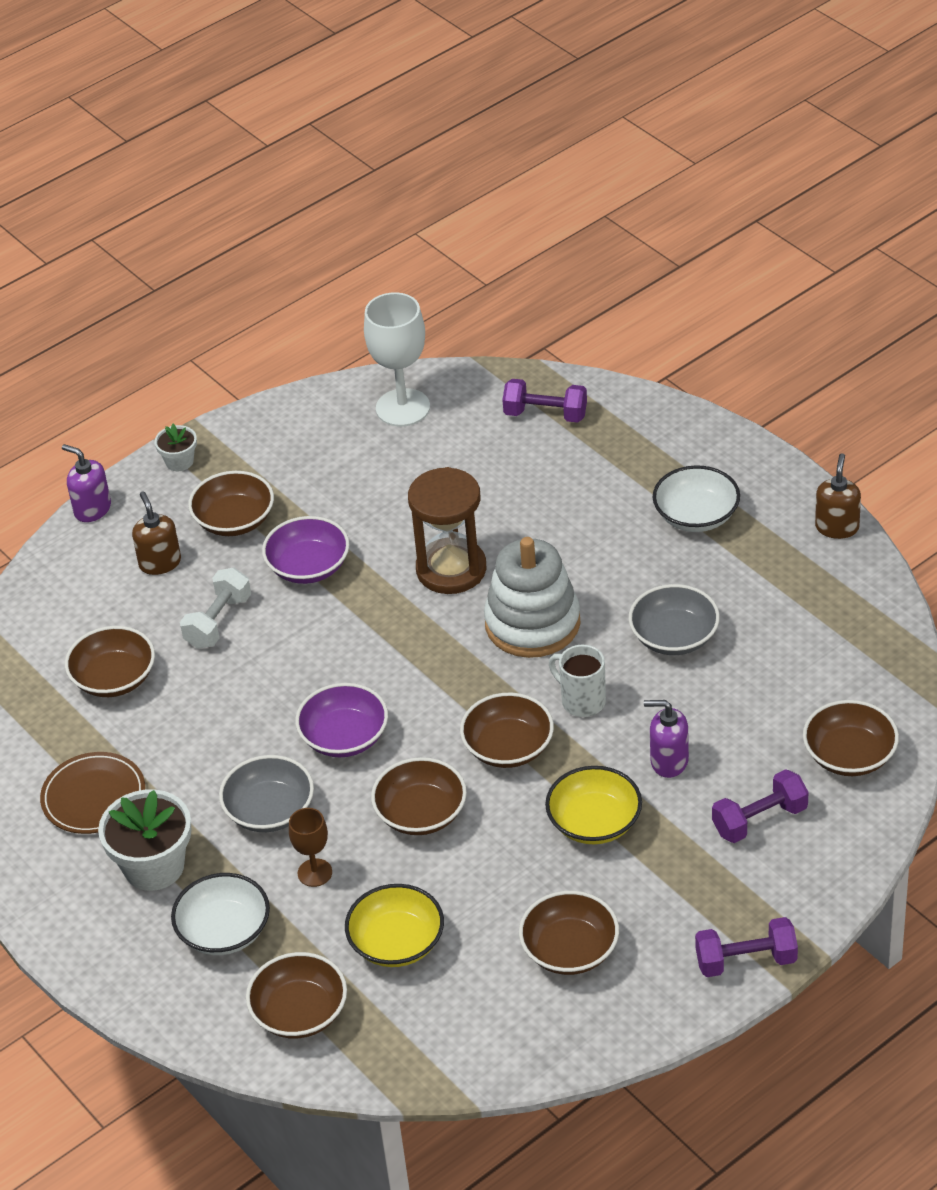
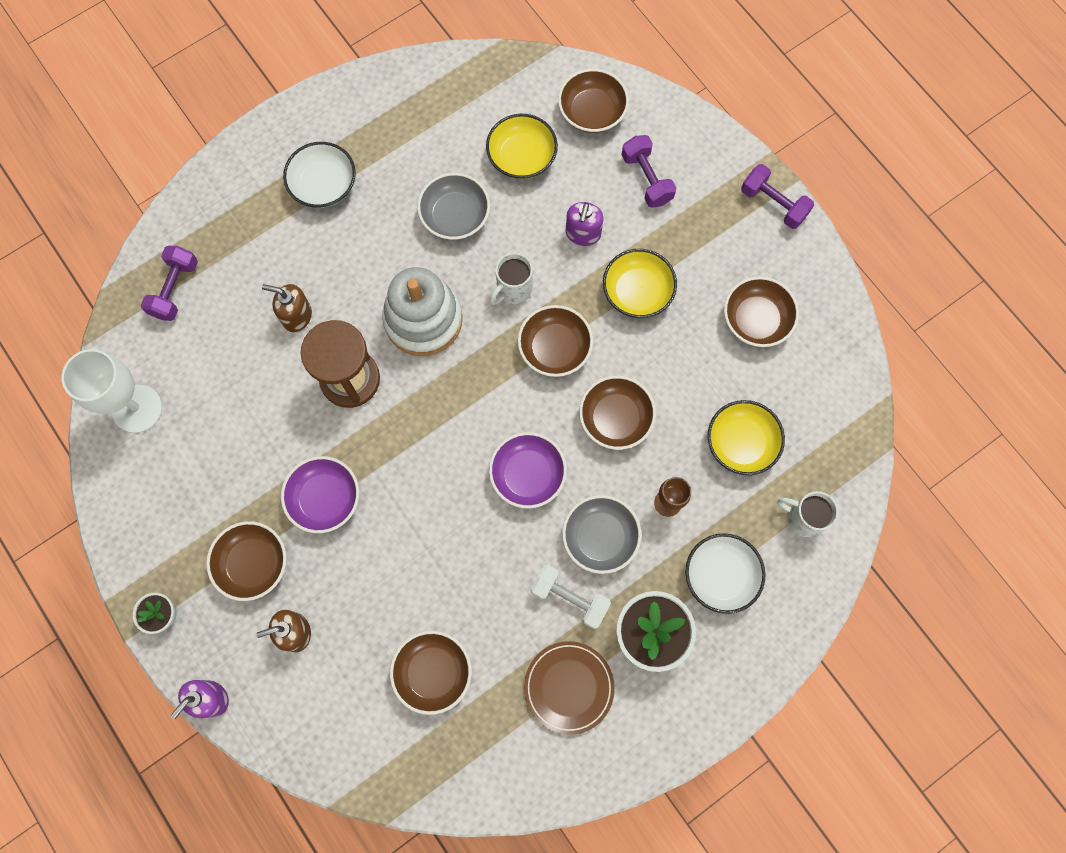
camera: 90 degrees left, 30 degrees up
(218, 622) = (378, 579): white dumbbell -> white dumbbell (569, 598)
(299, 1012) = (802, 518): brown bowl -> white mug
(746, 961) = (773, 204): purple dumbbell -> purple dumbbell turned 45 degrees counterclockwise
(768, 691) = (522, 157): none -> yellow bowl
(837, 527) = (356, 87): brown soap dispenser -> brown soap dispenser (297, 316)

